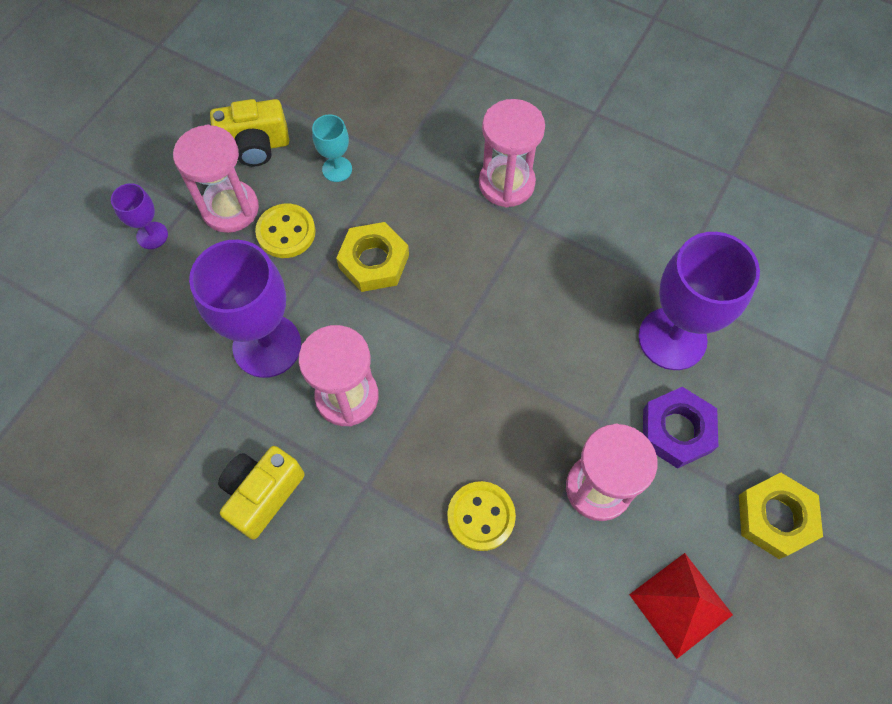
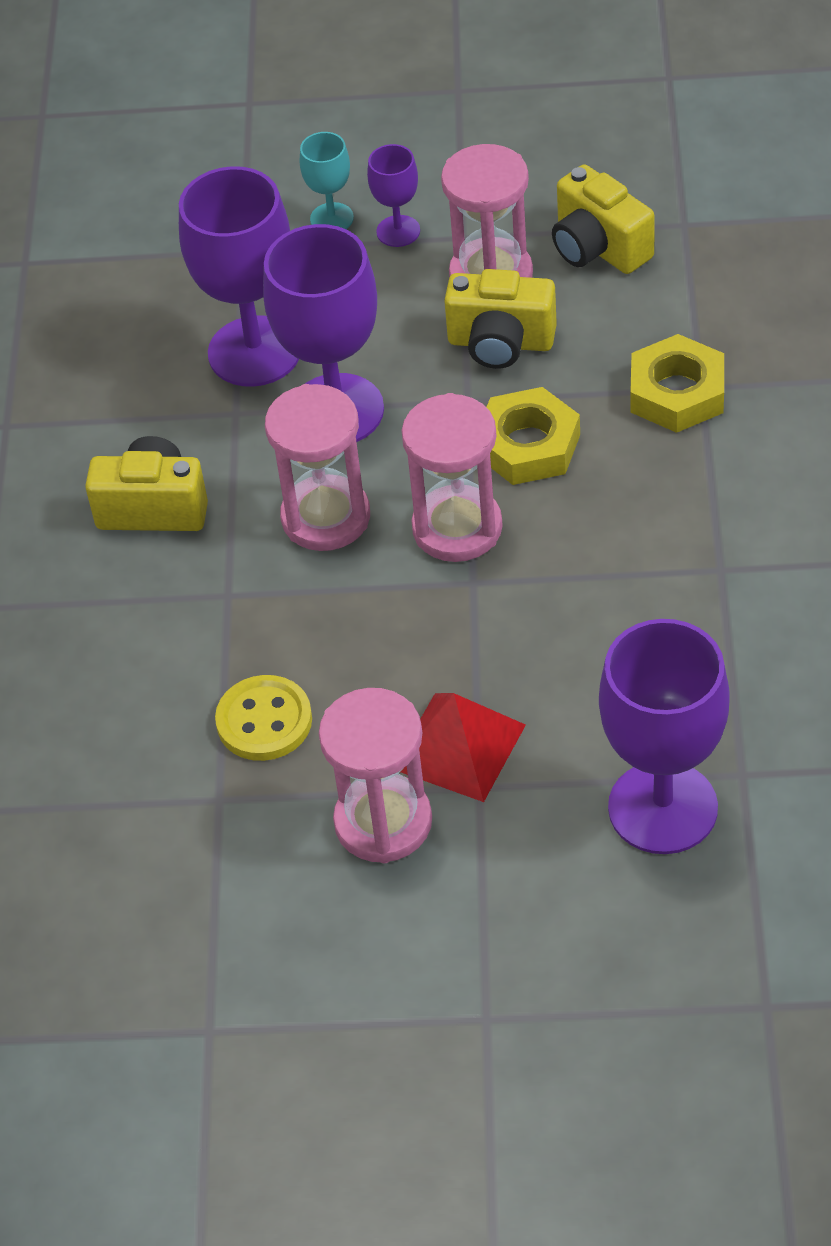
camera: 65 degrees right, 15 degrees down
(181, 365) = (254, 352): none -> purple goblet
(286, 232) = (500, 343): yellow button -> yellow camera
(337, 169) = (632, 339): turquoise goblet -> turquoise goblet (331, 218)
(506, 183) = (760, 516): pink hourglass -> pink hourglass (457, 528)
(677, 430) = (526, 871): purple nut -> none
(680, 604) = (287, 976): red pyramid -> red pyramid (458, 746)
(775, 517) = (478, 1035): yellow nut -> yellow nut (677, 393)

